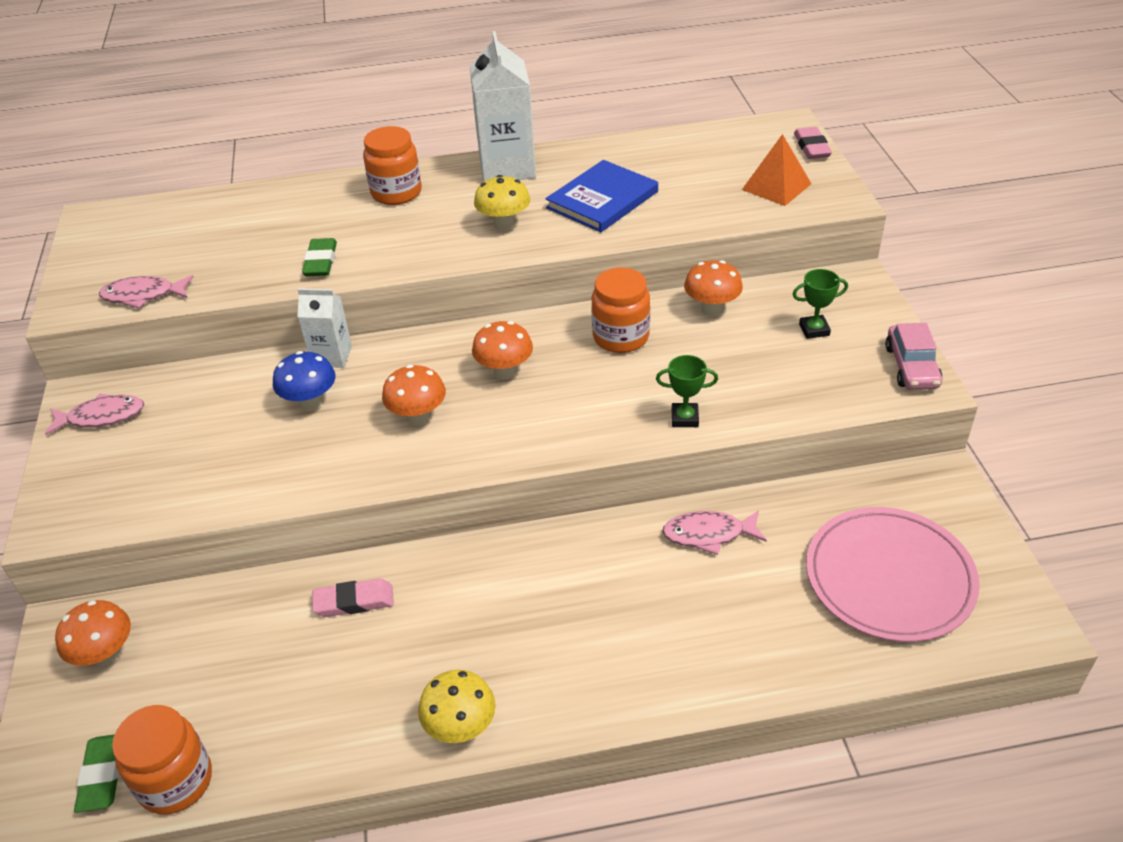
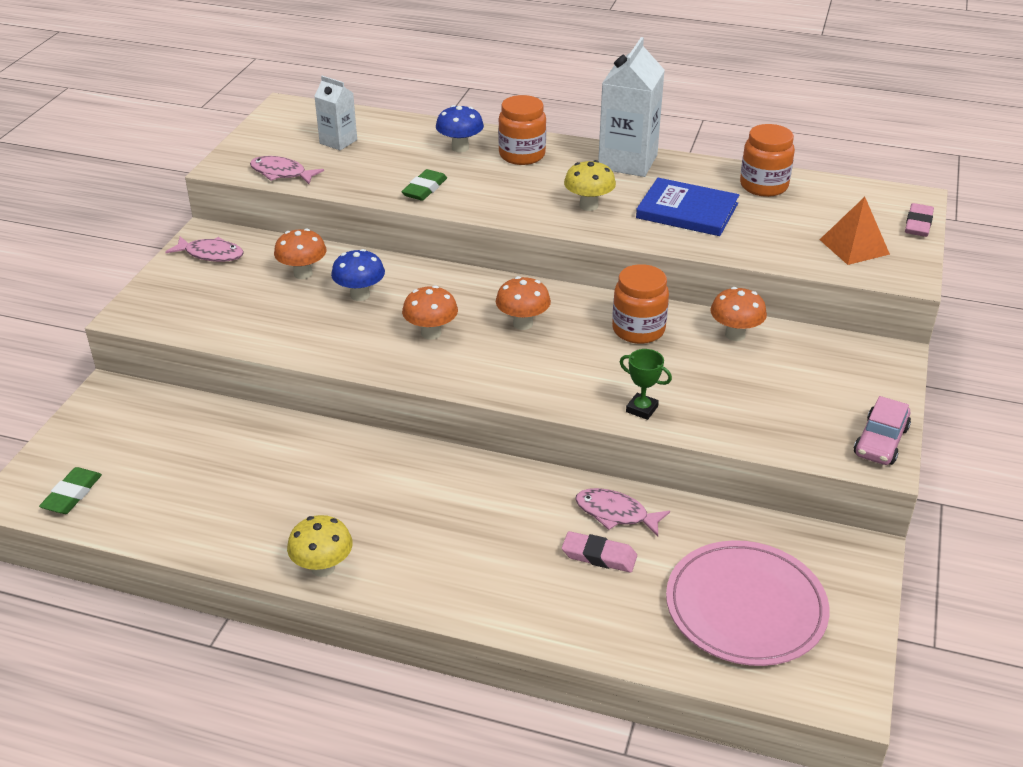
camera: 25 degrees right, 5 degrees down
(106, 655) = (123, 421): orange mushroom -> orange mushroom (303, 273)
(175, 781) = (113, 518): orange jar -> orange jar (763, 186)
(325, 204) = (460, 148): none -> blue mushroom
(331, 356) = (399, 267): white carton -> white carton (338, 141)
(354, 602) = (309, 453): pink eraser -> pink eraser (599, 556)
(602, 200) = (687, 211): blue book -> blue book turned 45 degrees clockwise
(814, 330) = (814, 381): green trophy -> none

